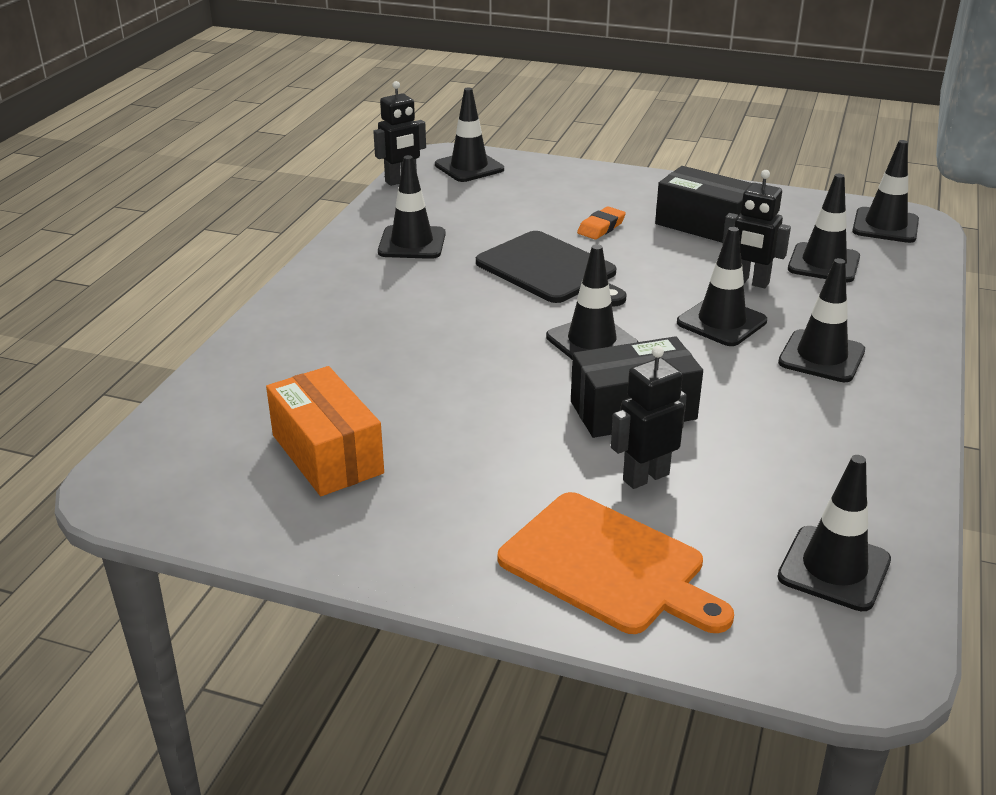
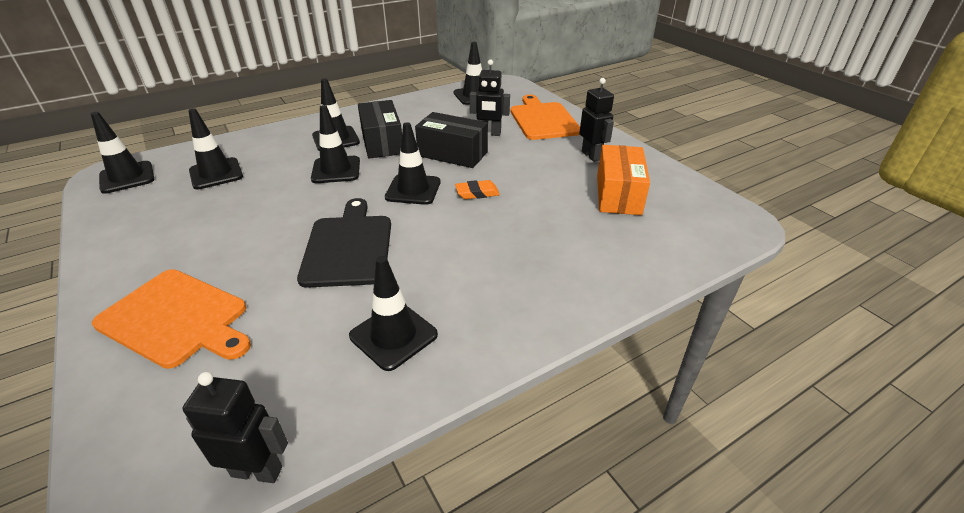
camera: 140 degrees left, 5 degrees up
(469, 167) = (158, 446): black traffic cone -> none
(579, 193) = (177, 318): none -> orange cutting board
(601, 227) = (246, 267): orange eraser -> orange eraser (477, 193)
(704, 225) = (193, 231): black box -> black box (382, 142)
(750, 282) = (273, 182): black robot -> black robot (591, 155)

